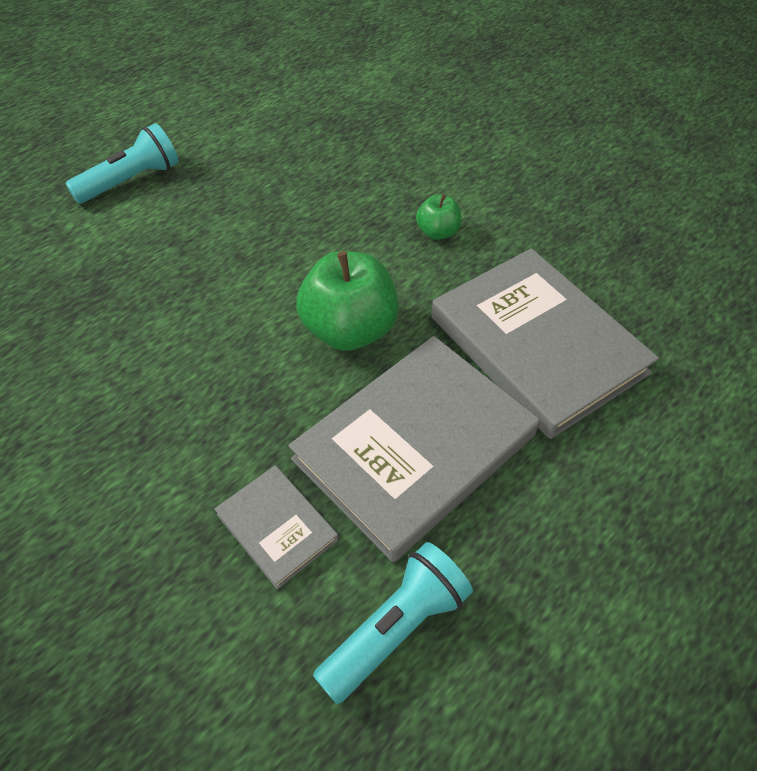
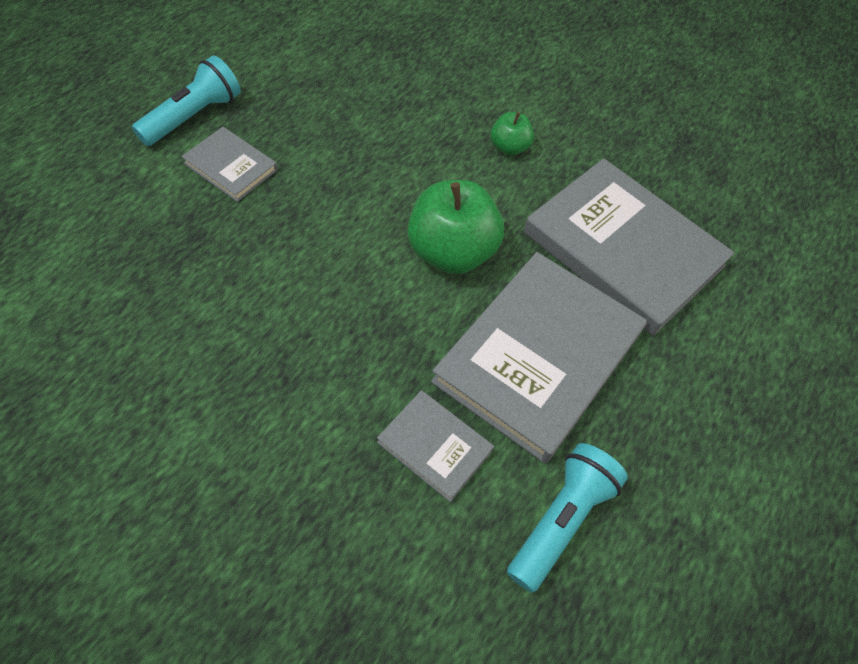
camera: 15 degrees left, 5 degrees up
(152, 229) = (231, 166): none -> grey book

